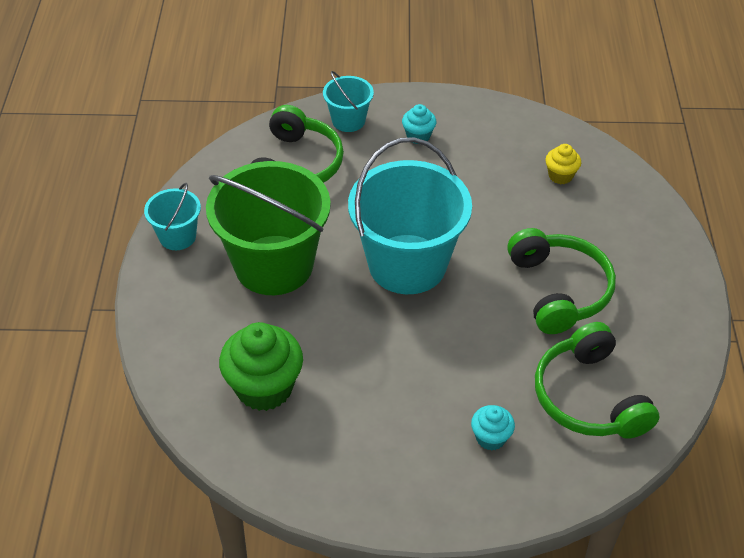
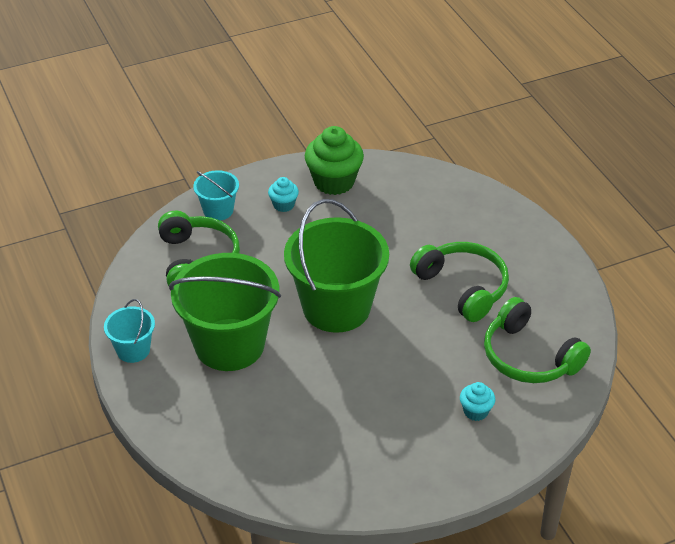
camera: 25 degrees left, 5 degrees down
(264, 388) = (282, 439): green cupcake -> green cupcake (334, 182)
(407, 264) = (336, 307): turquoise bucket -> green bucket
(560, 176) = (414, 201): yellow cupcake -> none

